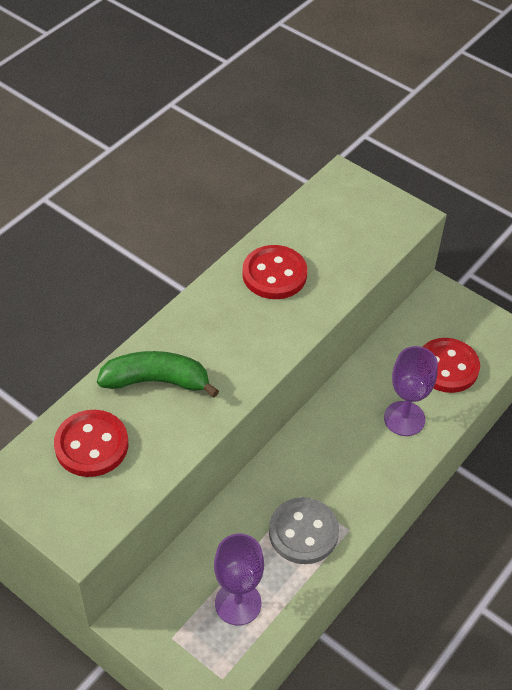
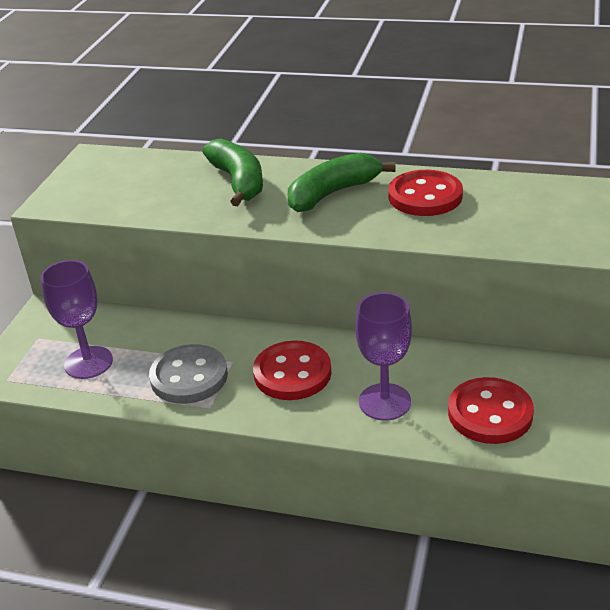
camera: 70 degrees right, 15 degrees down
(91, 445) = (148, 177): red button -> red button (292, 373)
(227, 326) = (333, 193): none -> green banana

